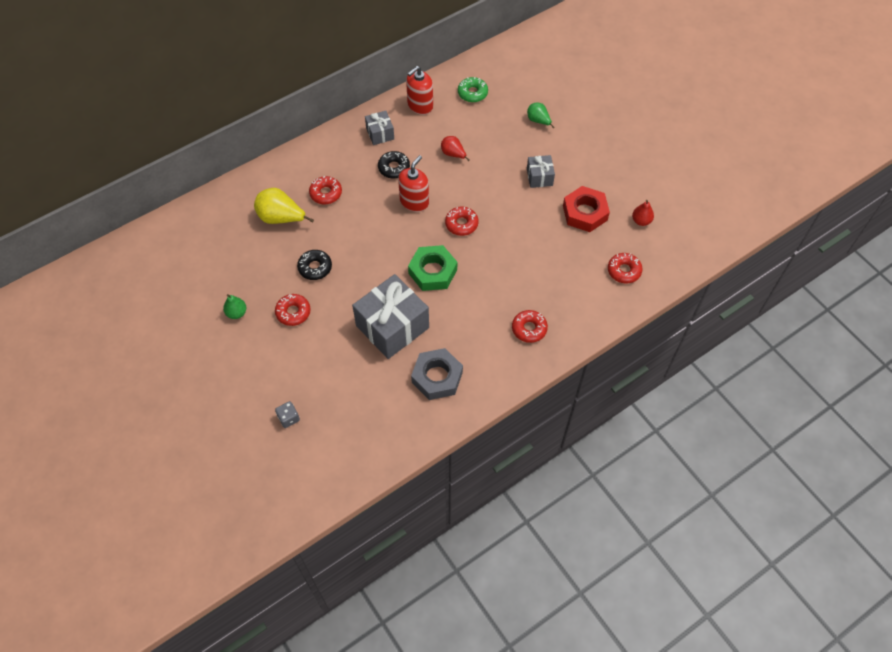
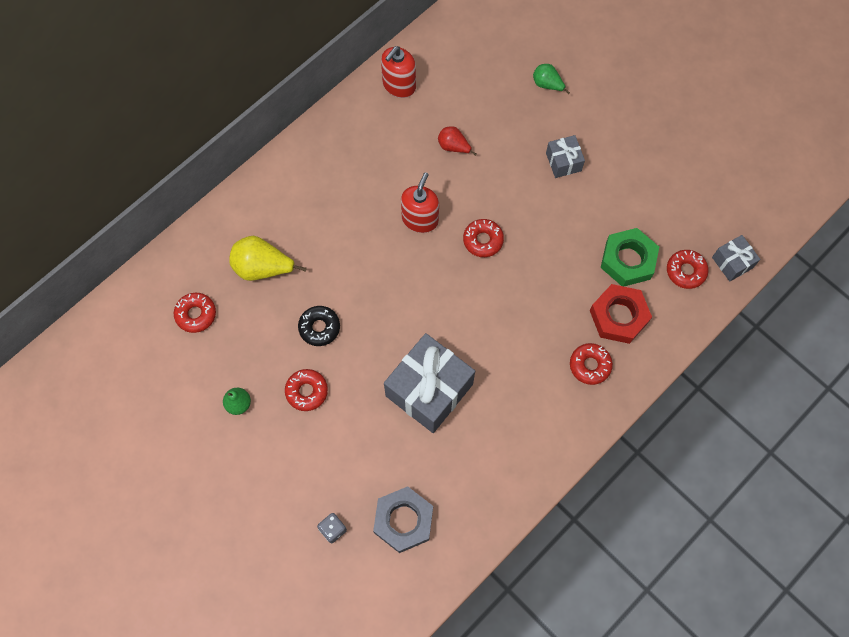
camera: 10 degrees left, 10 degrees up
(326, 193) = (310, 225): red donut -> red donut (196, 314)
(380, 134) = (358, 132): grey gift -> grey gift (732, 262)
(394, 168) = (385, 177): black donut -> none
(433, 271) = (462, 309): green nut -> green nut (628, 260)
(437, 377) = (495, 446): grey nut -> grey nut (403, 520)
(472, 93) = (459, 58): green donut -> none
(585, 213) = (626, 201): red nut -> red nut (618, 316)
(641, 221) = (694, 202): red pear -> none

